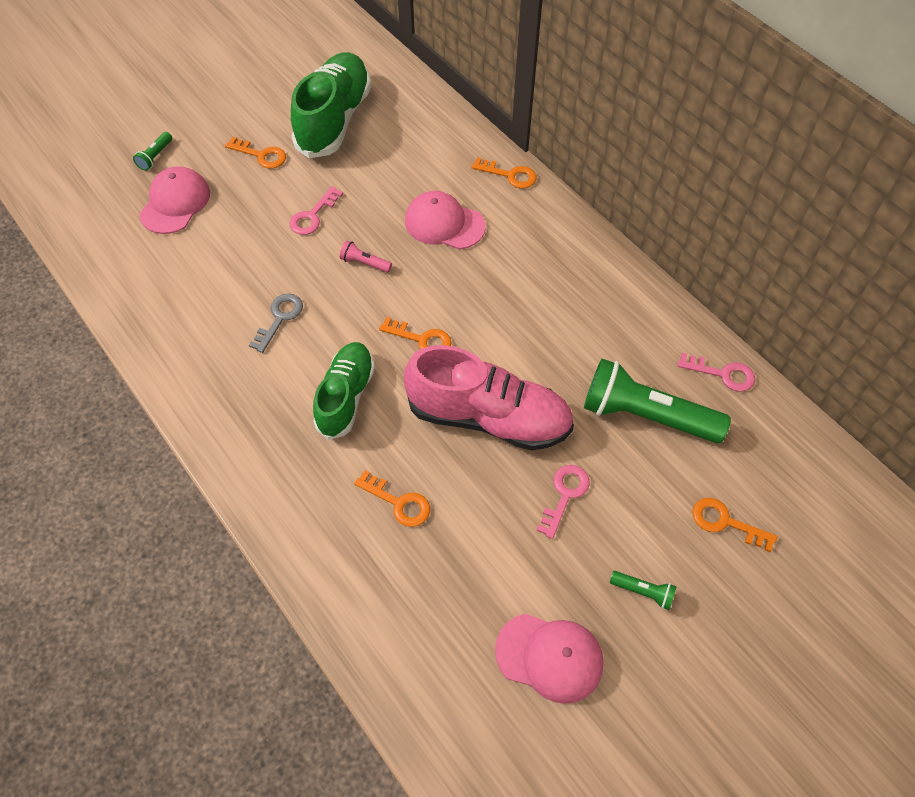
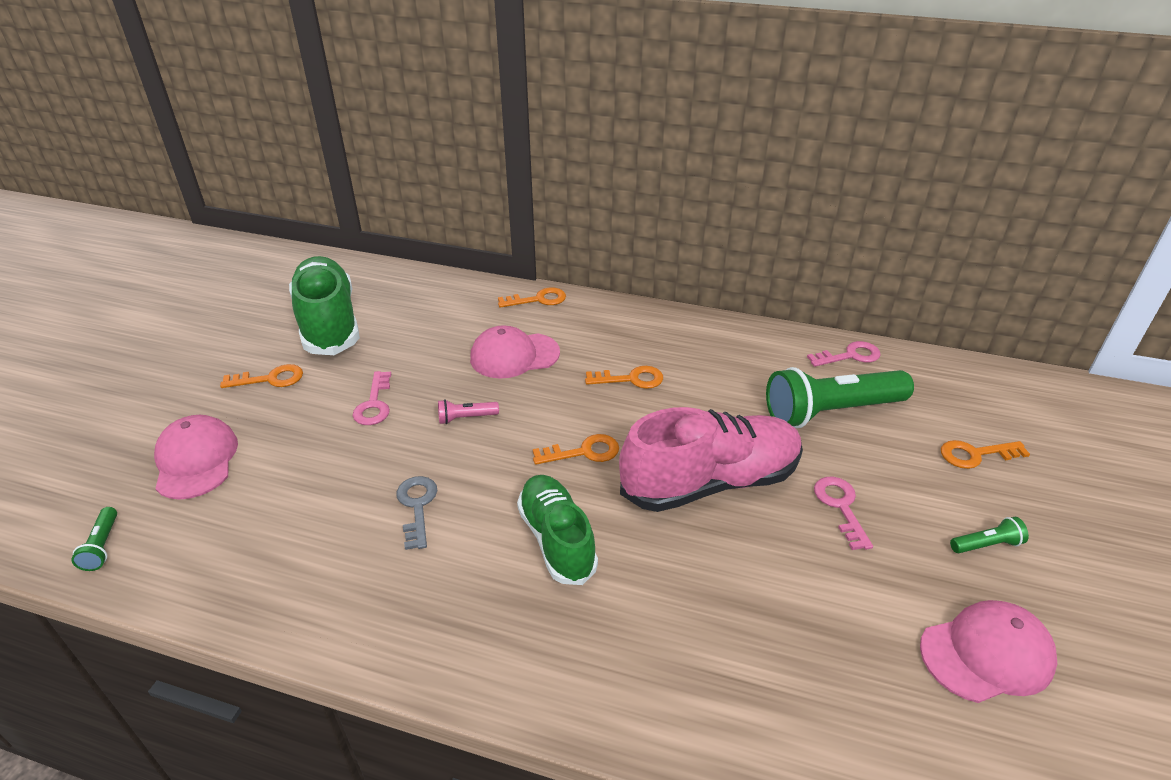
camera: 35 degrees left, 20 degrees down
(155, 156) = (135, 429): green flashlight -> green flashlight (102, 546)
(399, 502) = (706, 605): orange key -> orange key (631, 379)

